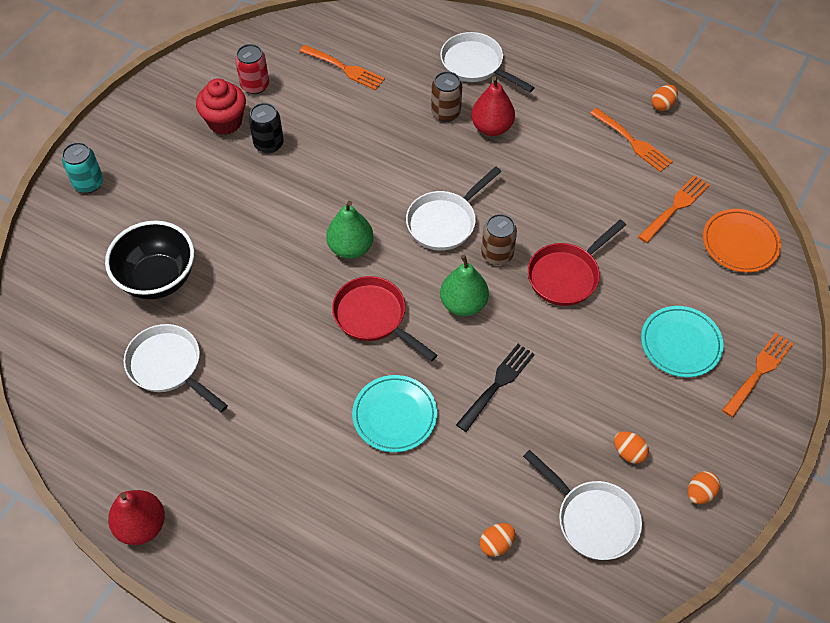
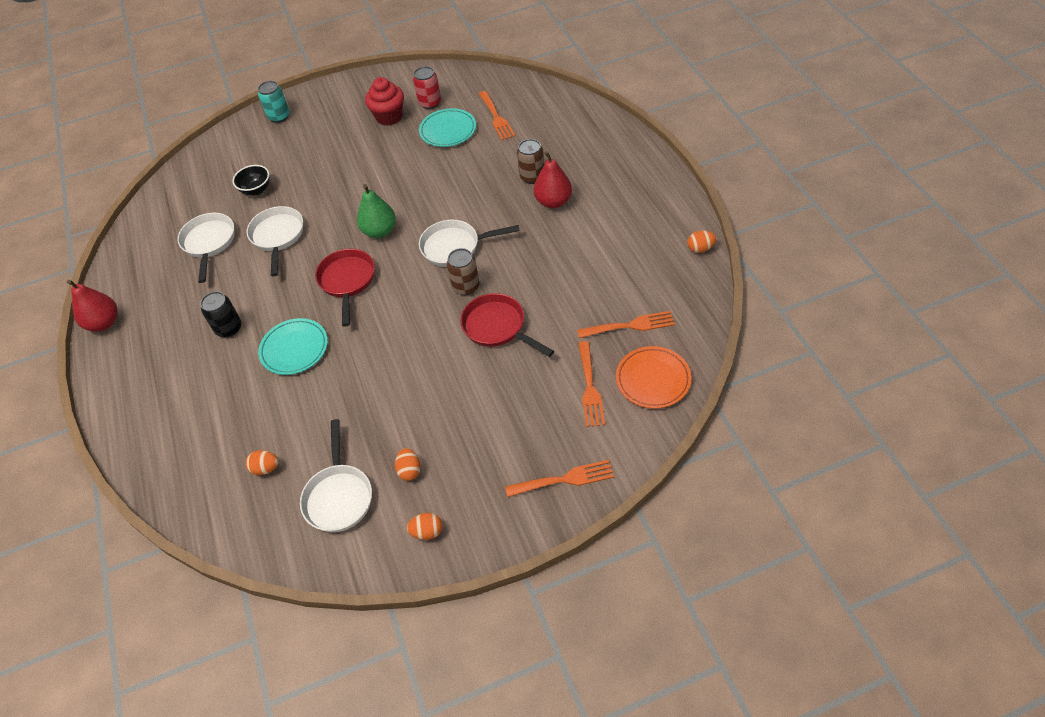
camera: 45 degrees right, 5 degrees down
(158, 279) = (256, 190): black bowl -> black bowl, size x0.56
(269, 144) = (400, 142): black can -> black can (229, 328)
(463, 304) = (409, 306): green pear -> none
(475, 65) = (587, 155): white pan -> white pan (278, 237)
(497, 384) = (375, 369): black fork -> none
(566, 275) = (497, 327): red pan -> red pan turned 45 degrees clockwise
(633, 142) = (647, 263): orange fork -> orange fork (590, 388)
(680, 344) = (527, 422): turquoise plate -> turquoise plate (448, 130)

